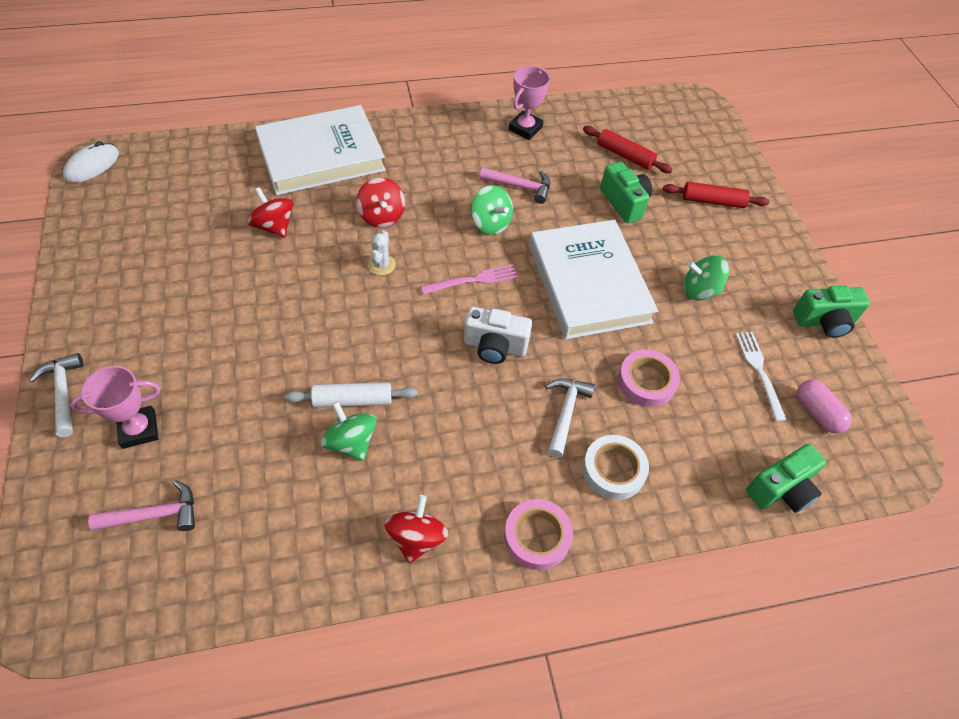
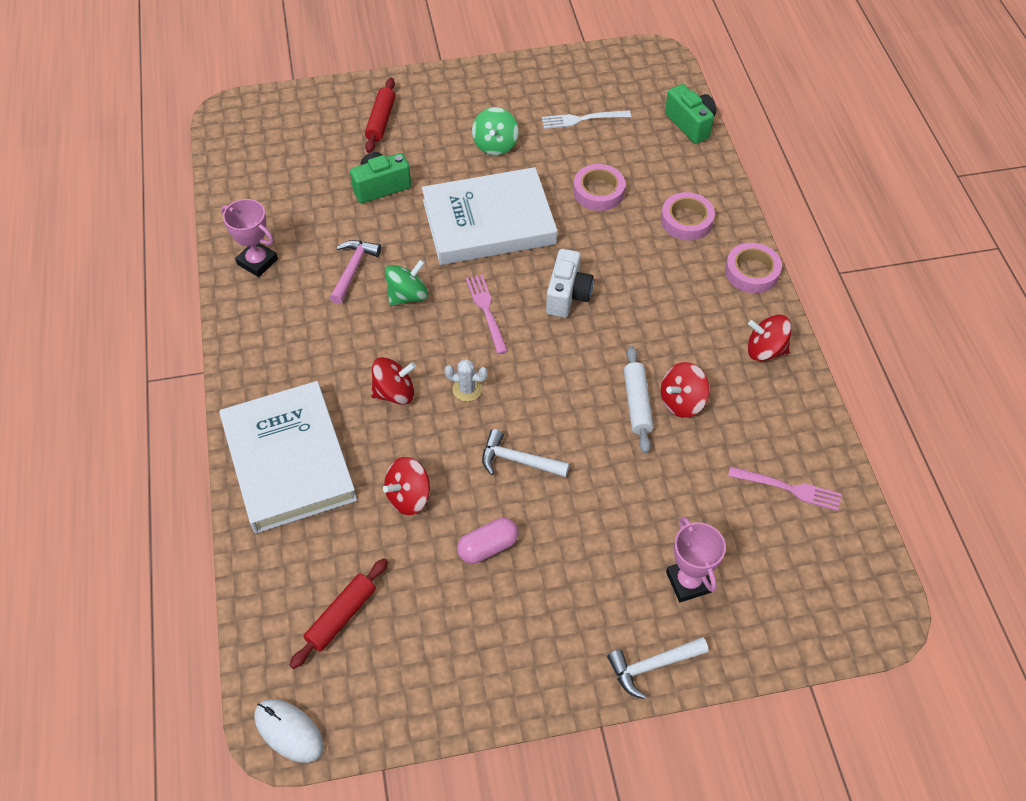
camera: 85 degrees left, 0 degrees up
(155, 515) = (774, 549): pink hammer -> none
(225, 540) = (789, 488): none -> pink fork
(351, 442) = (682, 402): green spinning top -> red spinning top
(565, 412) = (635, 247): white hammer -> white hammer (518, 460)
(613, 470) = (686, 220): white tape -> pink tape
(625, 155) = (309, 180): red rolling pin -> red rolling pin (341, 616)
(817, 413) = (619, 92): pink capsule -> pink capsule (488, 547)
(824, 322) = (527, 71): green camera -> none

